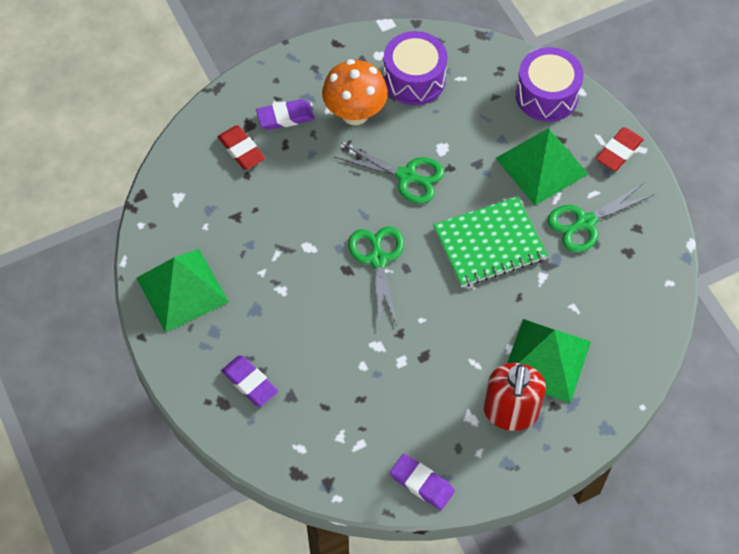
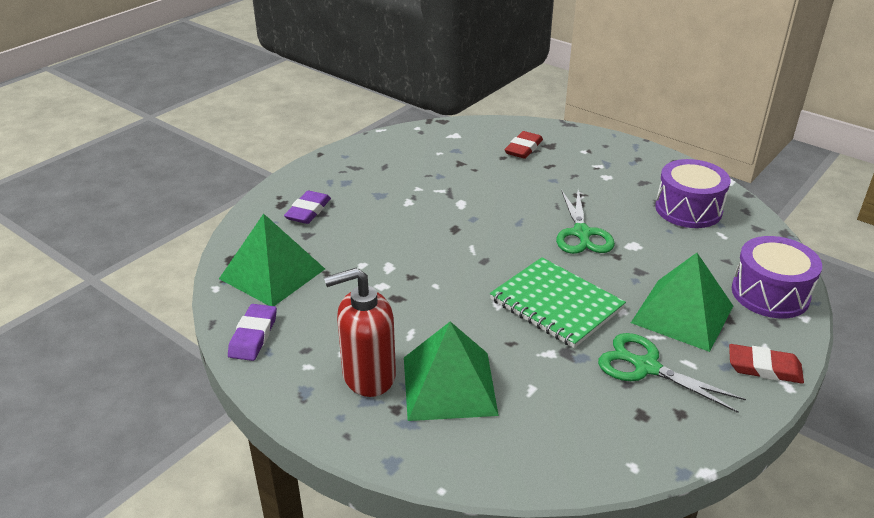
camera: 65 degrees right, 25 degrees down
(182, 290) = (373, 158): green pyramid -> green pyramid (272, 273)
(285, 117) = (575, 158): purple eraser -> none
(355, 113) = (616, 189): orange mushroom -> none
(378, 259) = (479, 242): green scissors -> none

